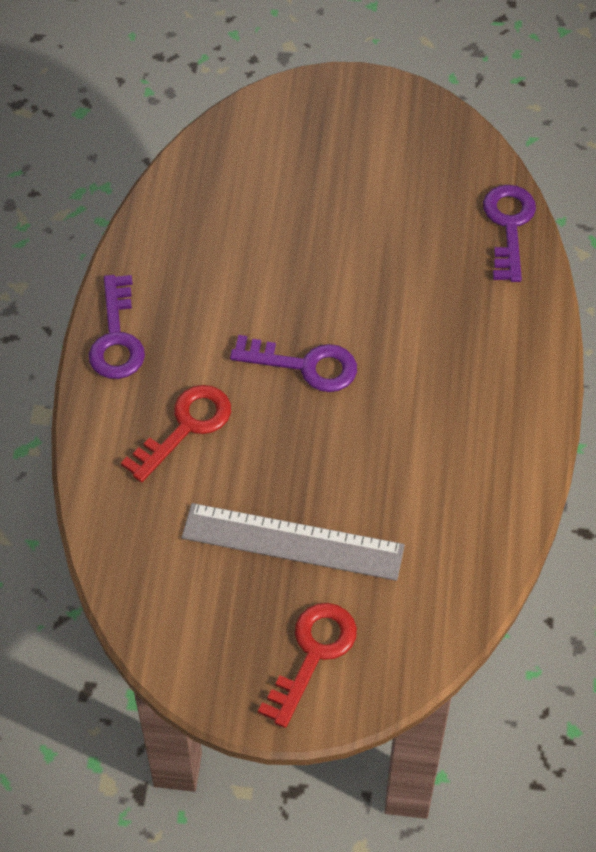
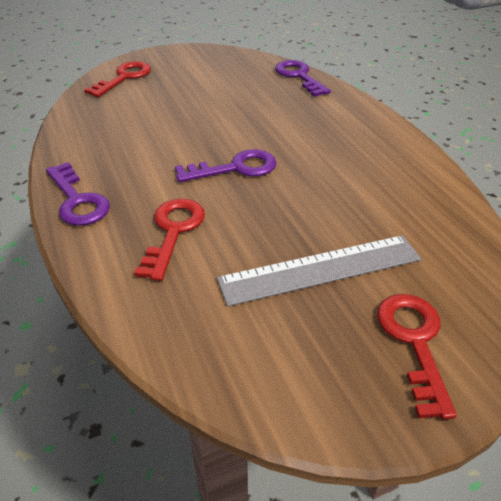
camera: 30 degrees left, 15 degrees down
(276, 128) = (124, 78): none -> red key

